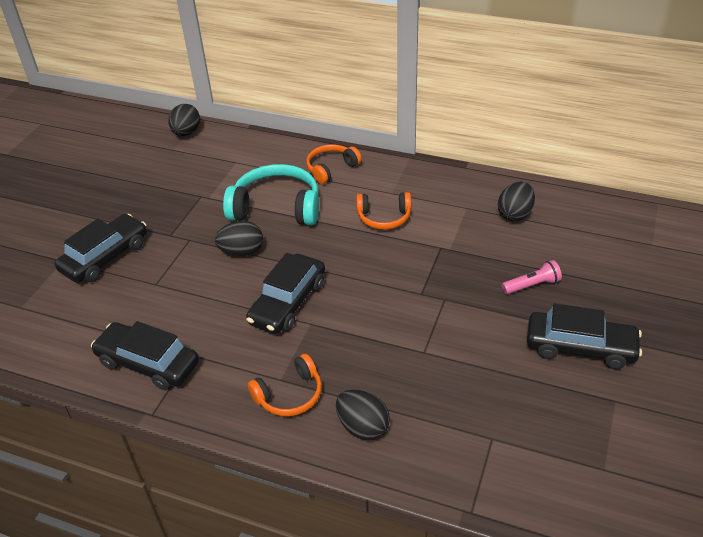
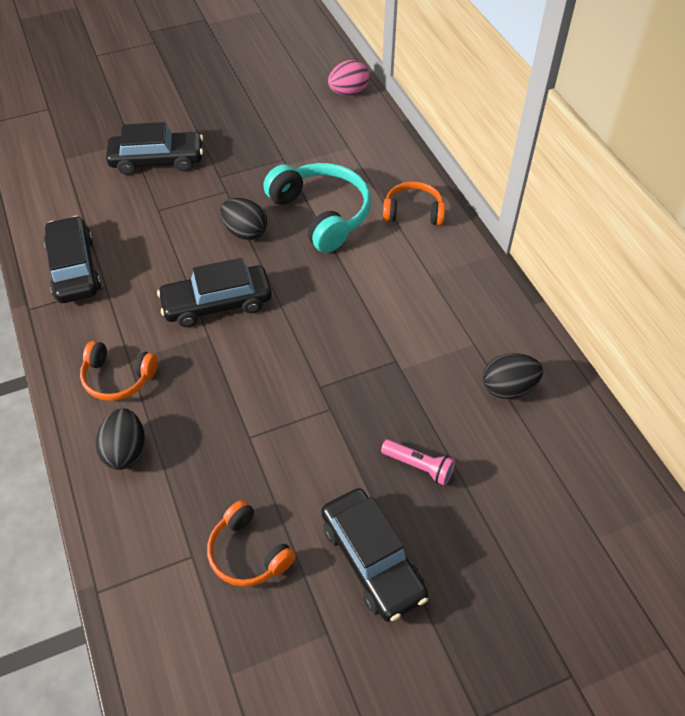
camera: 45 degrees right, 10 degrees up
(186, 133) = (348, 92): black egg -> pink egg
(384, 217) = (390, 293): orange headphones -> orange headphones (248, 553)

